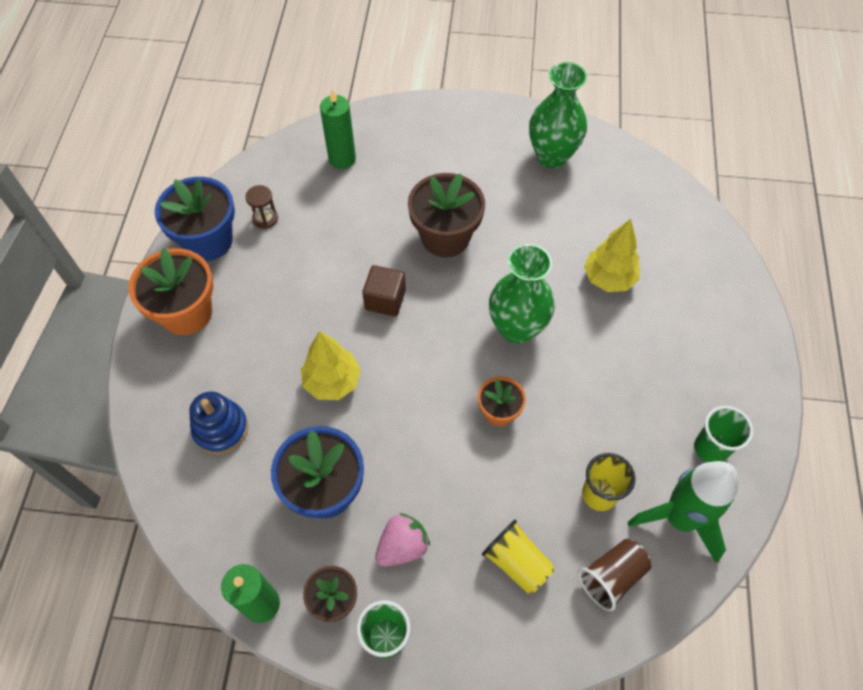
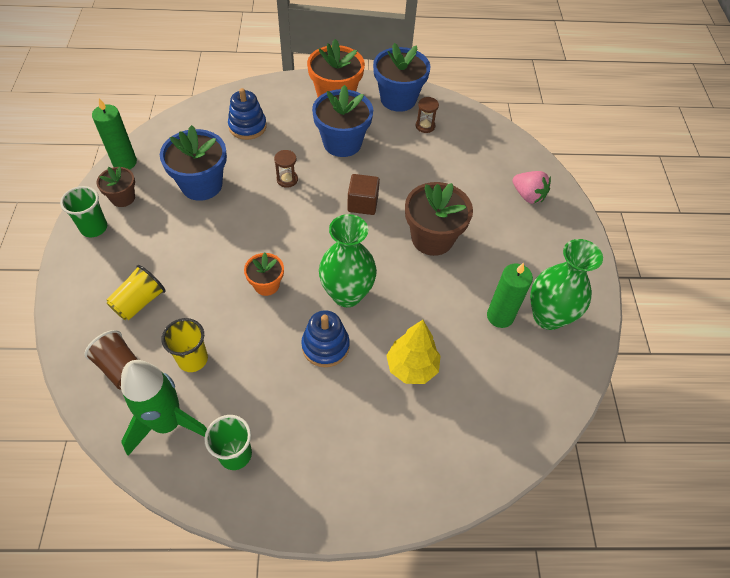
camera: 80 degrees right, 5 degrees down
(277, 312) = (342, 143): none -> blue flower pot
(332, 382) = (287, 179): yellow tree -> brown hourglass
(342, 159) = (496, 164): green candle -> green candle (500, 316)
(402, 546) = (157, 231): pink strawberry -> pink strawberry (528, 196)
(583, 355) = (325, 346): none -> blue stacking toy

